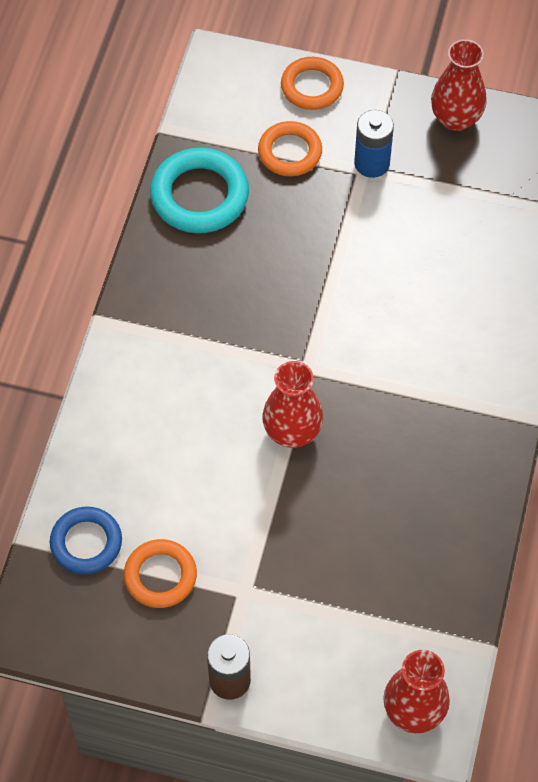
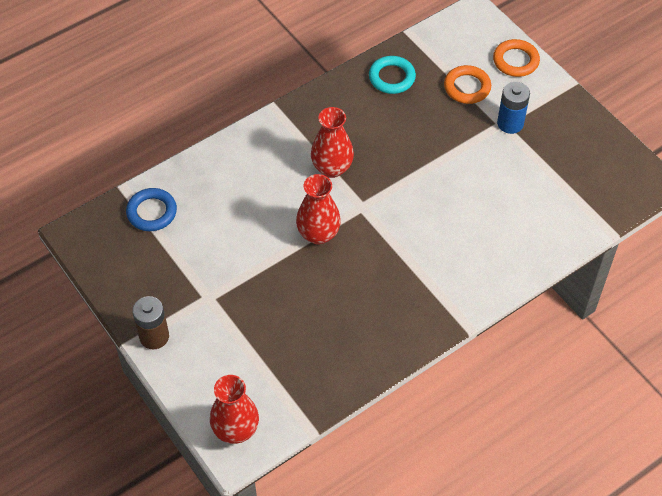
camera: 40 degrees right, 5 degrees down
(160, 576) = (172, 257): orange ring -> none
(199, 196) = (391, 77): turquoise ring -> turquoise ring, size x0.66
(456, 118) = (587, 131): red vase -> red vase (332, 168)

